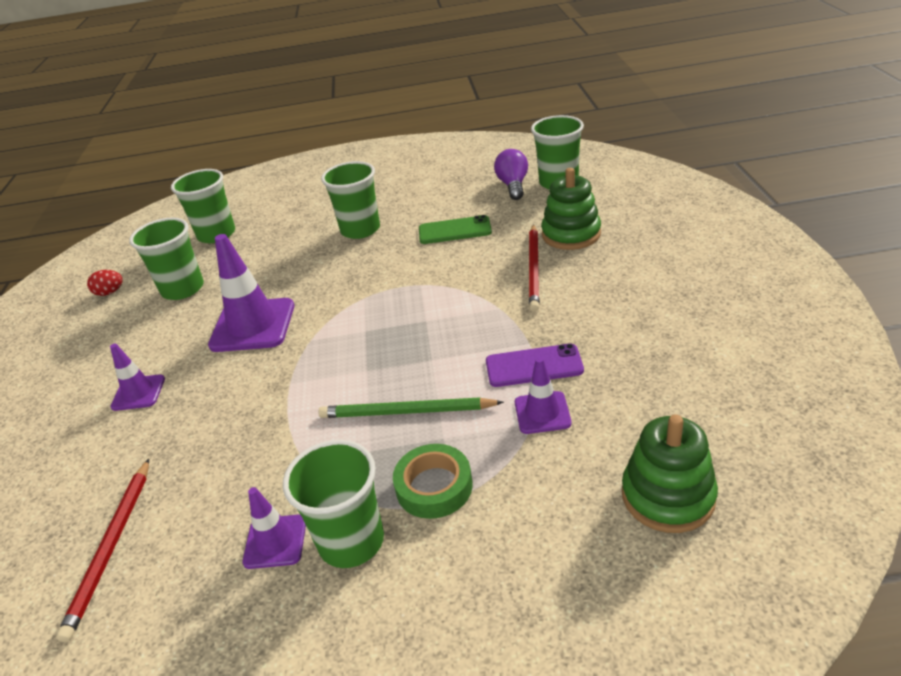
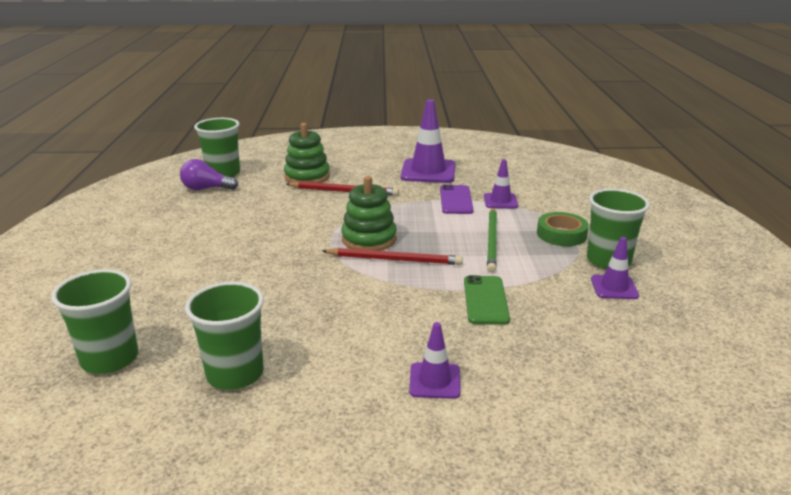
camera: 90 degrees left, 10 degrees down
(110, 292) = (188, 450): red egg -> none
(111, 547) = (636, 364): red pencil -> red pencil (394, 260)
(253, 325) = (347, 314): purple traffic cone -> purple traffic cone (428, 171)
(360, 230) = (209, 258): green cup -> none
(454, 230) = (259, 215): green phone -> green phone (485, 300)
(668, 496) = (565, 180): green stacking toy -> green stacking toy (369, 239)

